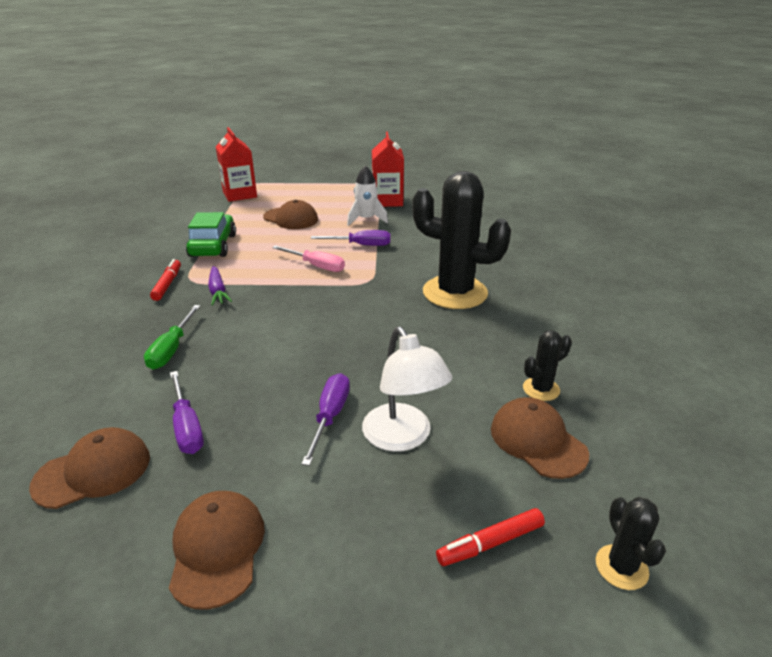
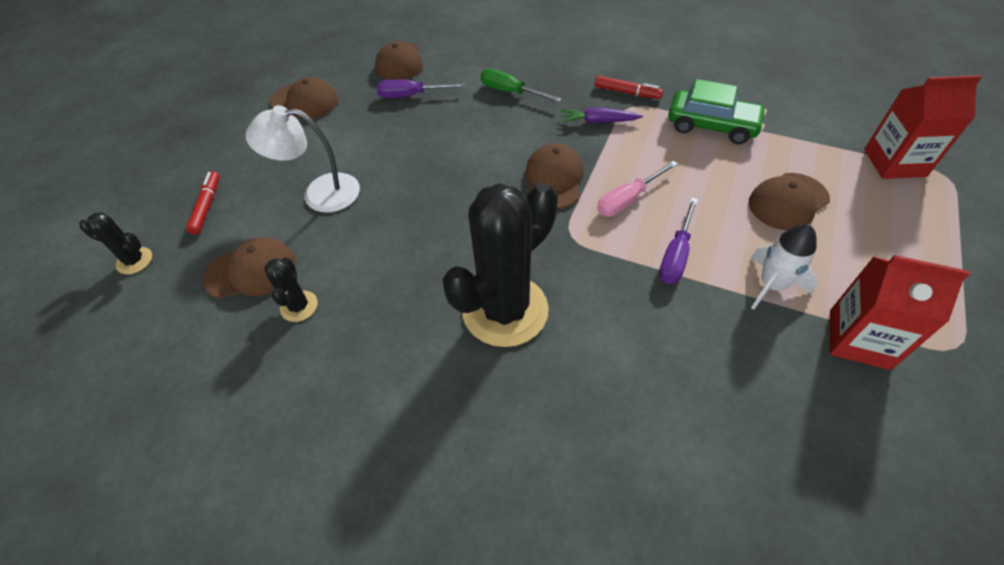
camera: 115 degrees right, 20 degrees up
(307, 299) = (554, 179): none -> brown cap
(330, 417) = (370, 161): purple screwdriver -> none

